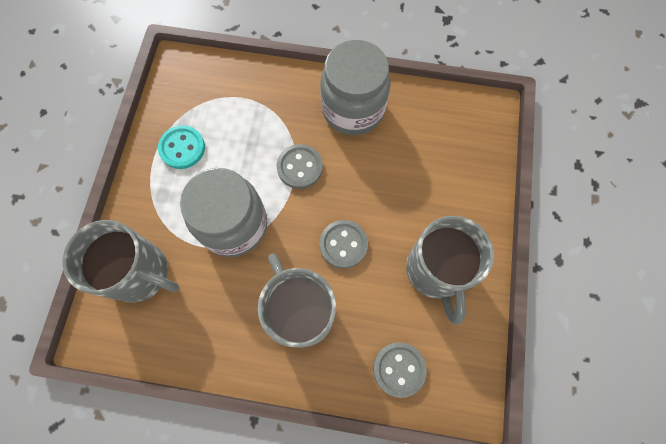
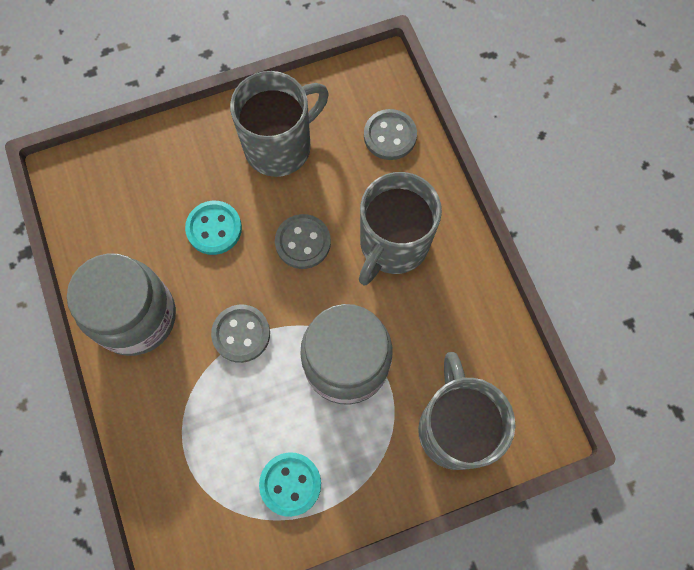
camera: 120 degrees left, 0 degrees up
(391, 188) = (214, 228): none -> turquoise button

